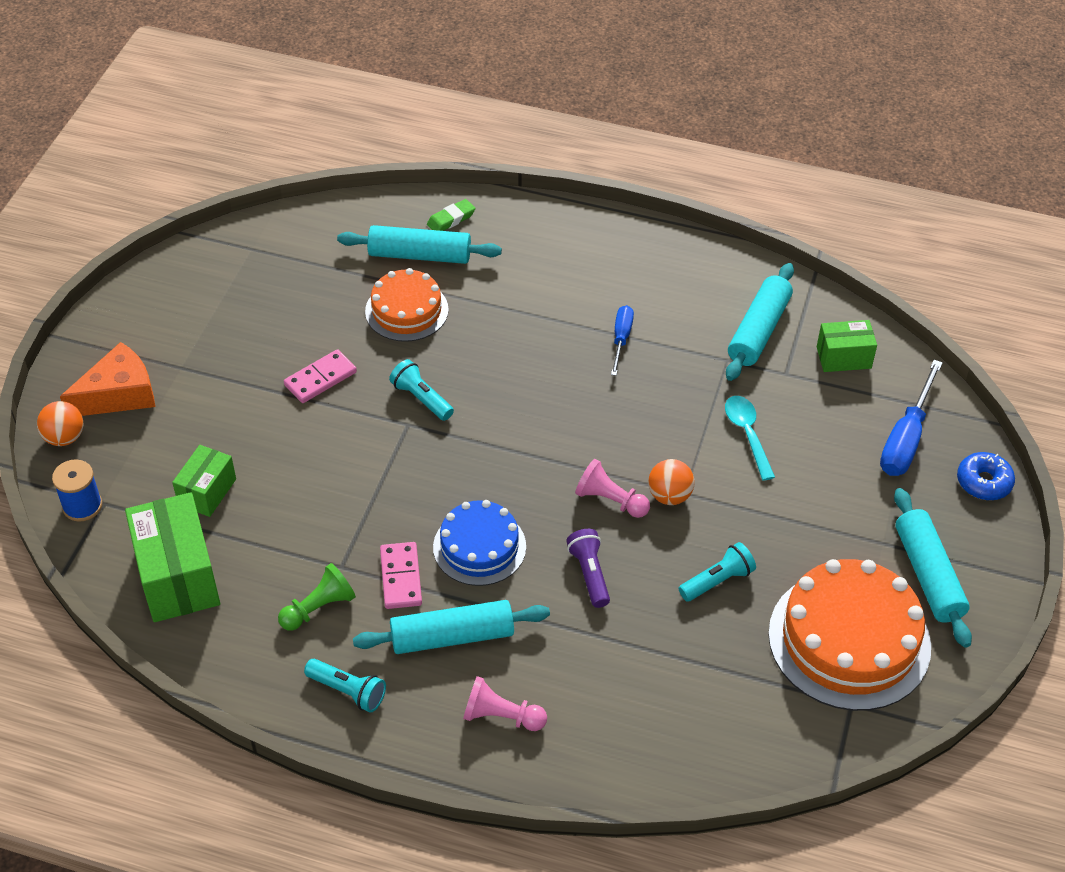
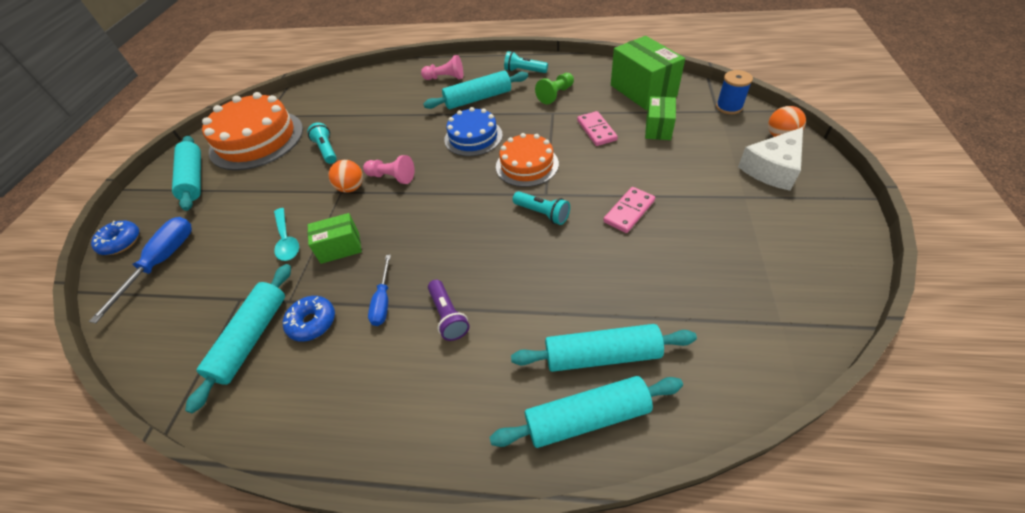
camera: 175 degrees right, 0 degrees up
(118, 394) = (772, 169): orange cheese -> white cheese
(400, 577) = (515, 115): pink domino -> pink domino (596, 130)
(406, 310) = (587, 287): orange cake -> orange cake (527, 165)
(451, 219) = (587, 417): green eraser -> turquoise rolling pin
(589, 574) = (404, 138): purple flashlight -> purple flashlight (448, 316)
(696, 333) = (312, 322): none -> blue donut
(717, 581) = (326, 150): turquoise flashlight -> turquoise flashlight turned 105 degrees clockwise
(843, 357) = (181, 326): green box -> green box (340, 247)

